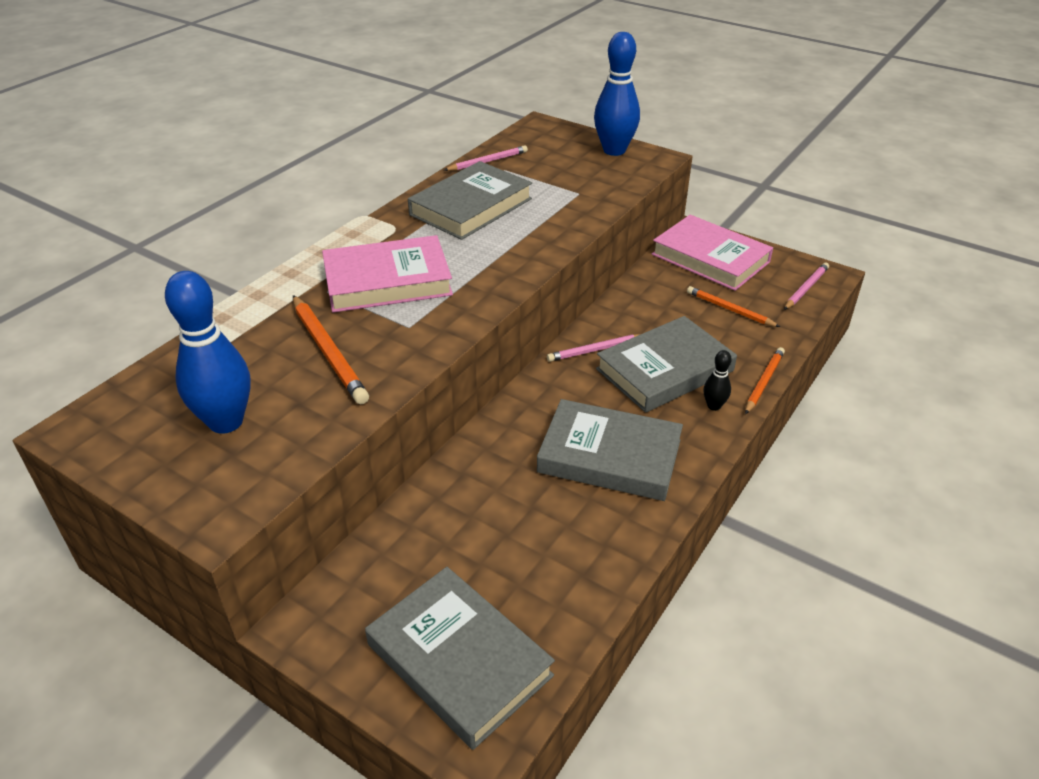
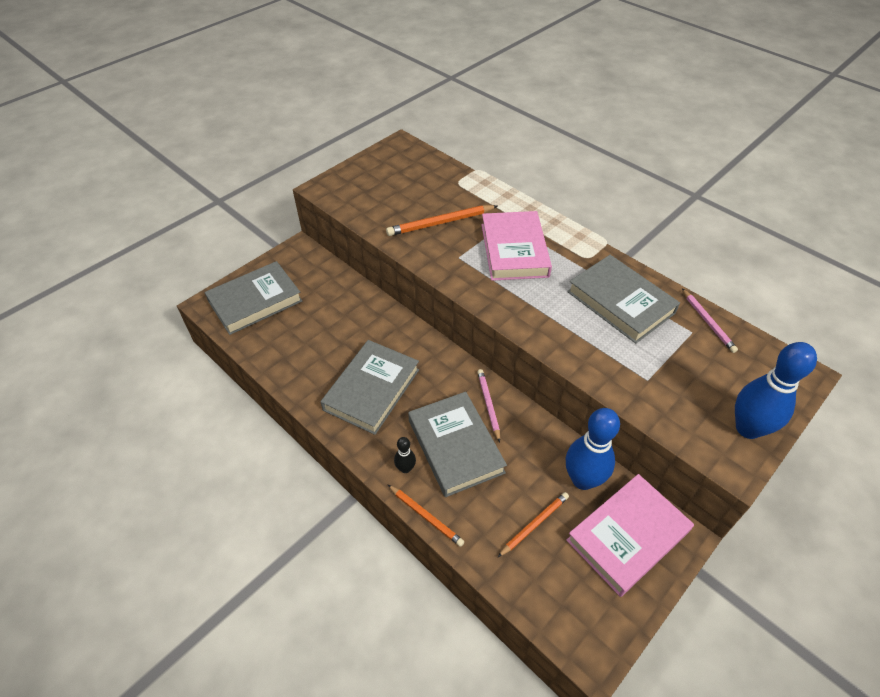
camera: 100 degrees right, 10 degrees up
(226, 422) = (390, 188): blue bowling pin -> blue bowling pin (583, 479)
(806, 288) = (566, 616): pink pencil -> none

